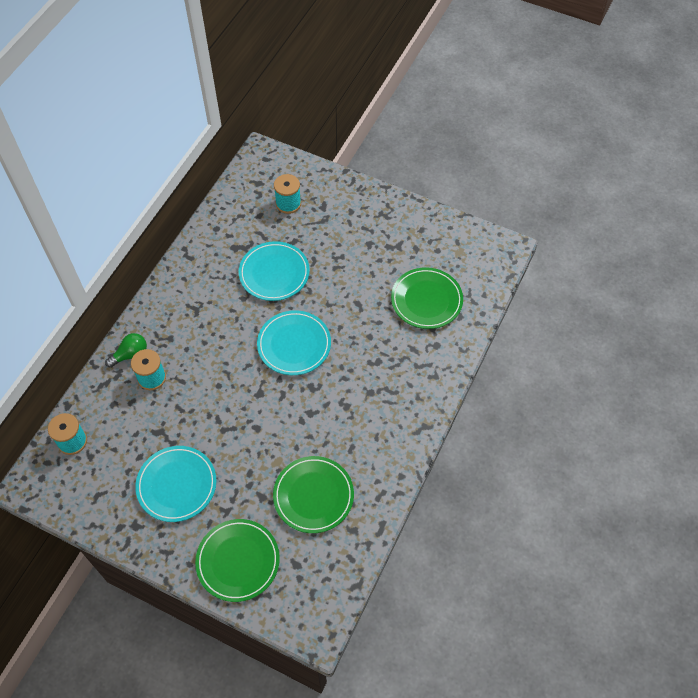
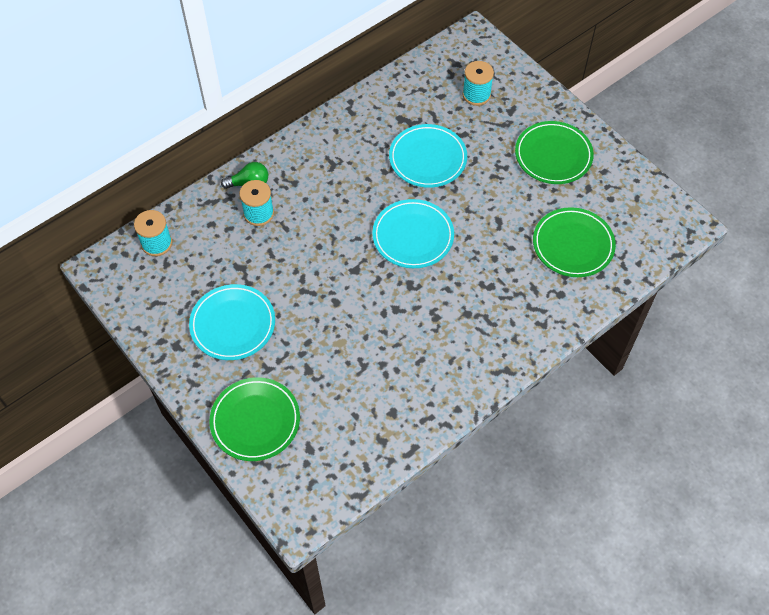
camera: 25 degrees right, 0 degrees up
(313, 496) = (359, 390): green plate -> green plate (553, 155)

